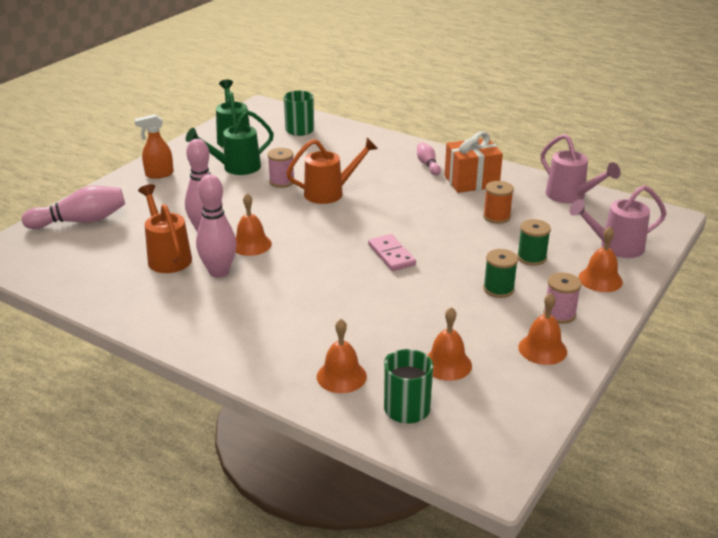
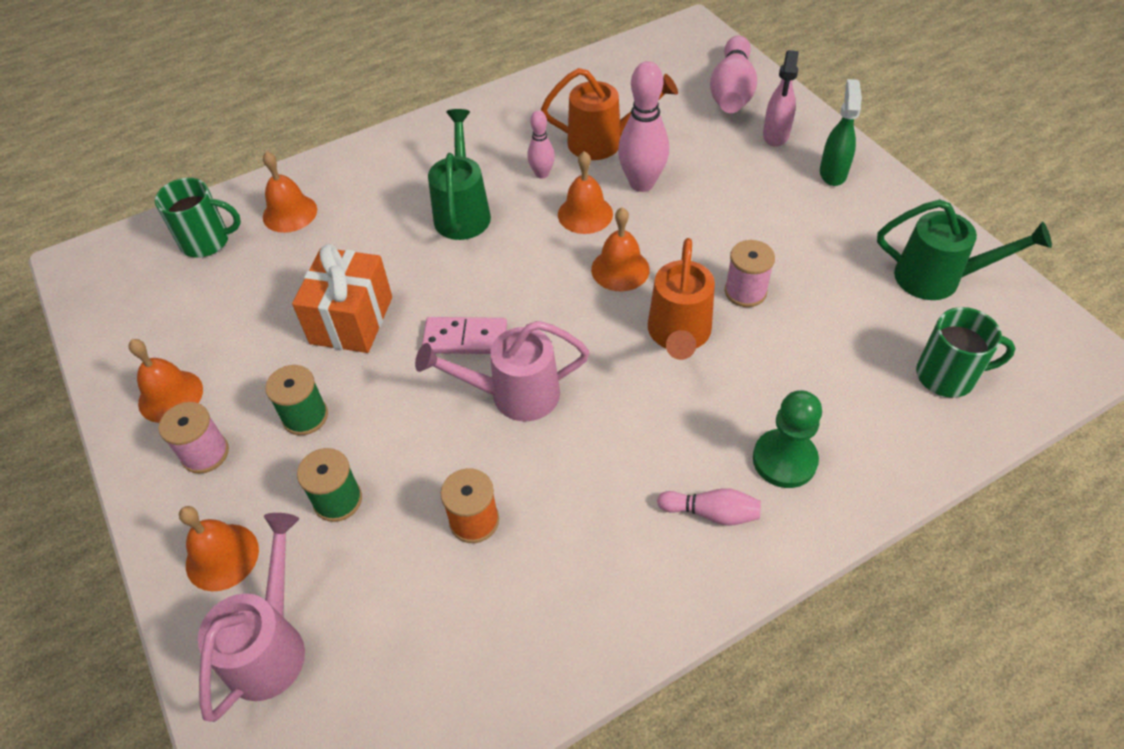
camera: 120 degrees right, 20 degrees up
(128, 197) = (775, 135): none -> pink spray bottle
(159, 174) = (833, 173): orange spray bottle -> green spray bottle
(219, 272) = (542, 174): pink bowling pin -> pink bowling pin, size x0.55
(236, 167) = (819, 254): green watering can -> green watering can (463, 212)
(383, 155) = (784, 460): none -> green pawn
(447, 364) = (230, 298): orange bell -> orange bell (620, 269)
(471, 181) = (612, 551): orange gift -> orange gift (351, 320)
(570, 196) = (462, 693): pink watering can -> pink watering can (514, 395)

